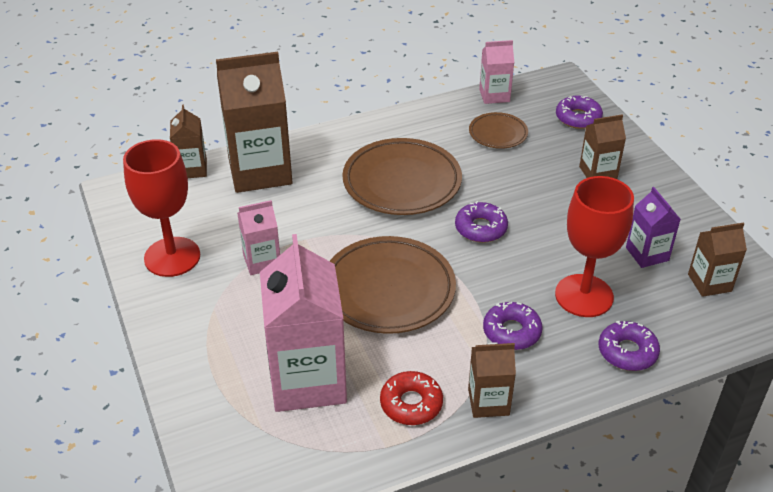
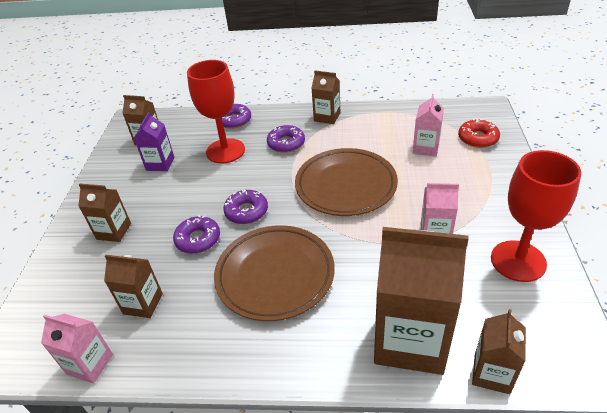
camera: 150 degrees left, 0 degrees up
(307, 380) = (425, 148): pink carton -> pink carton, size x0.51
(411, 404) = (369, 125): red donut -> red donut (478, 138)
(498, 134) = (143, 304): brown plate -> brown carton
(578, 118) = (55, 296): purple donut -> purple donut (198, 239)

